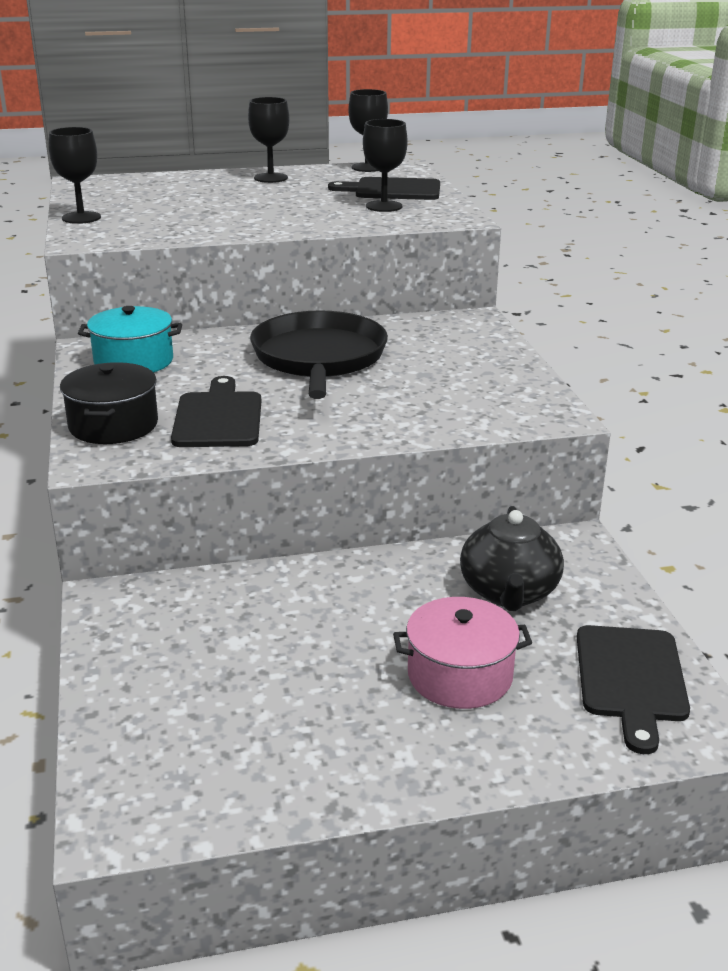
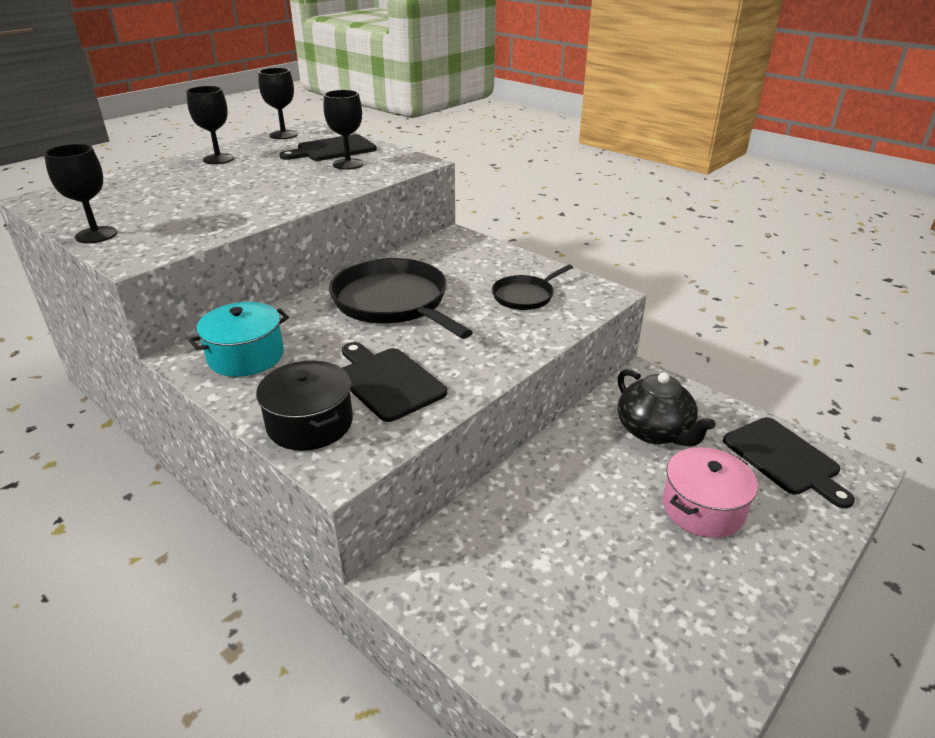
camera: 35 degrees left, 5 degrees up
(461, 392) = (525, 296): none -> black pan

